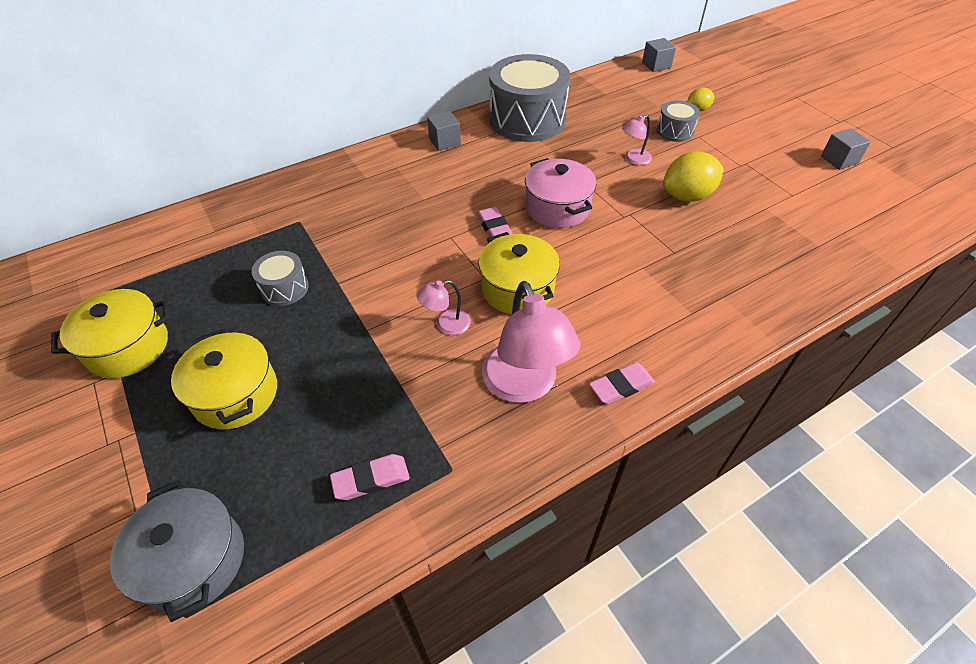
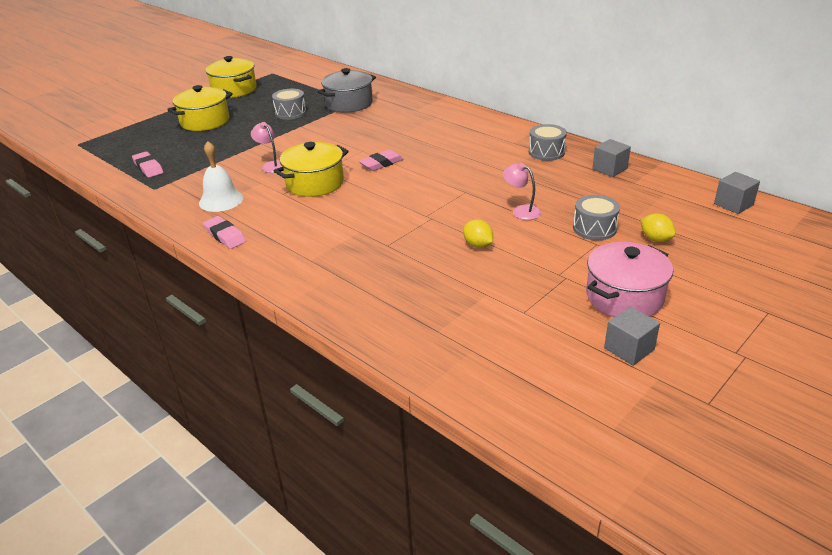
camera: 75 degrees right, 15 degrees down
(193, 561) = (105, 138): grey pot -> grey pot (349, 104)
(444, 141) = (483, 126): grey cube -> grey cube (609, 169)
(524, 386) = (221, 200): pink lamp -> white bell
(527, 120) = (546, 152): grey drum -> grey drum, size x0.47
(557, 208) = (421, 184): pink pot -> pink pot (624, 297)
(687, 196) = (478, 245): yellow lemon -> yellow lemon, size x0.54

